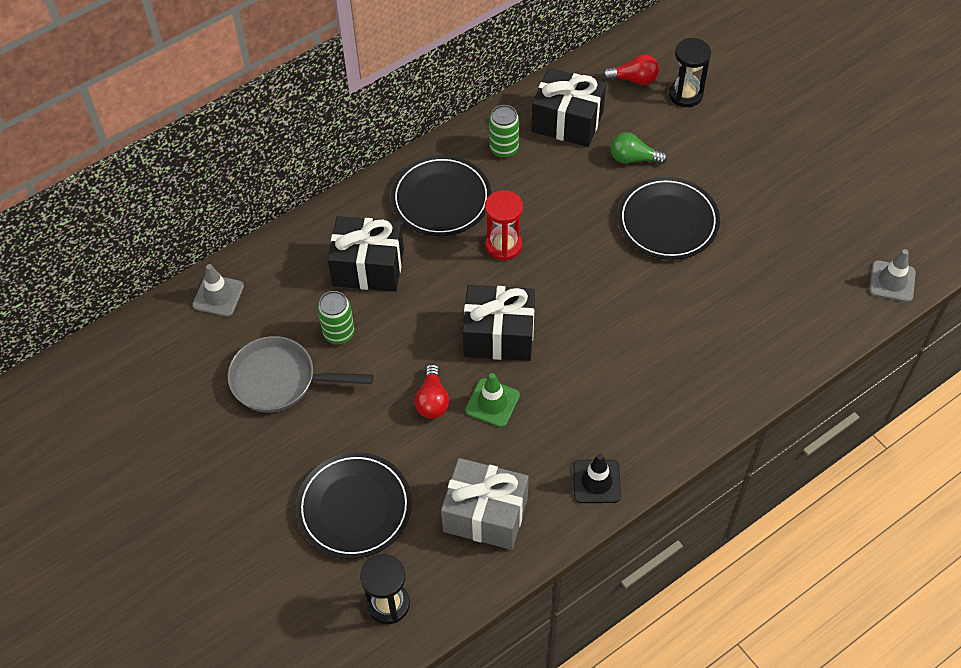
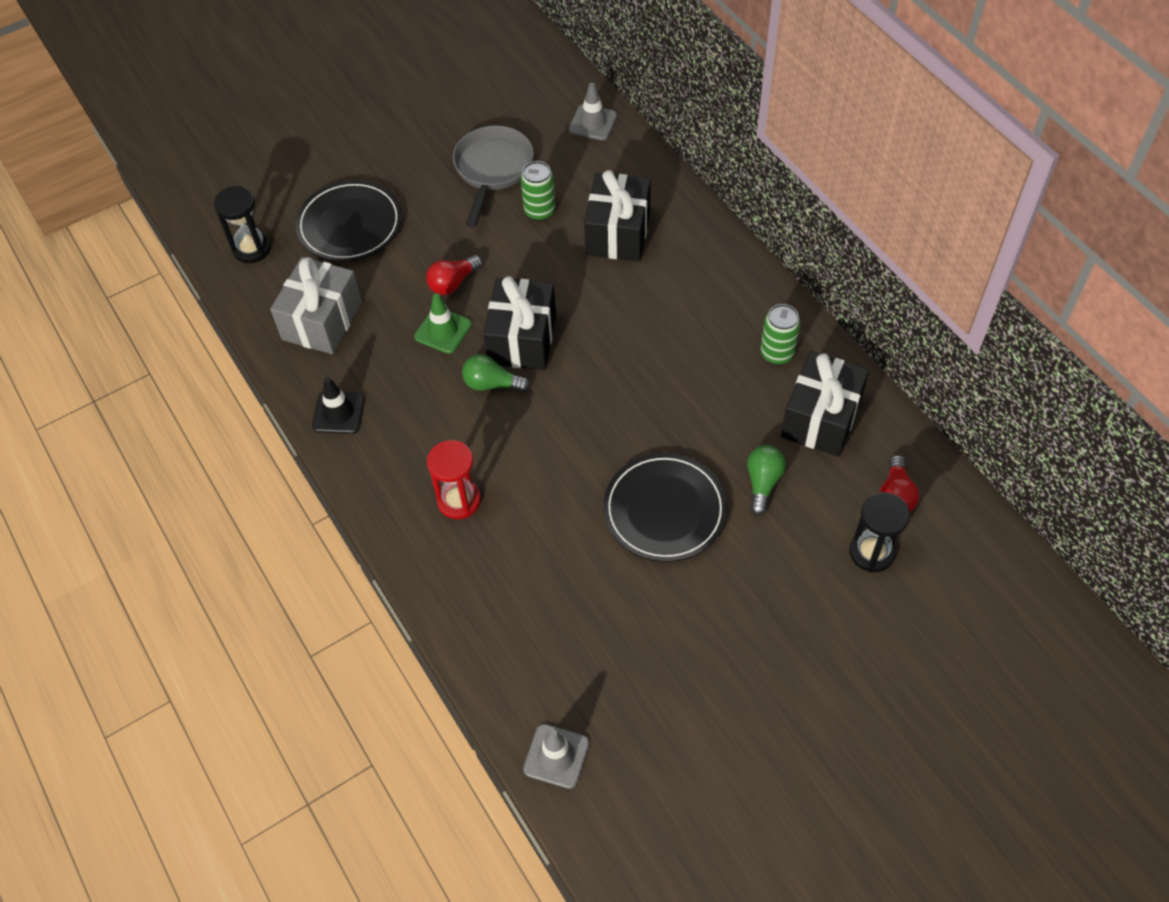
camera: 95 degrees right, 0 degrees up
(432, 400) = (453, 283): red light bulb -> red light bulb turned 45 degrees counterclockwise
(441, 199) = (705, 294): black plate -> none
(503, 245) = (638, 347): red hourglass -> red hourglass (459, 500)
(552, 355) = (492, 384): none -> green light bulb

